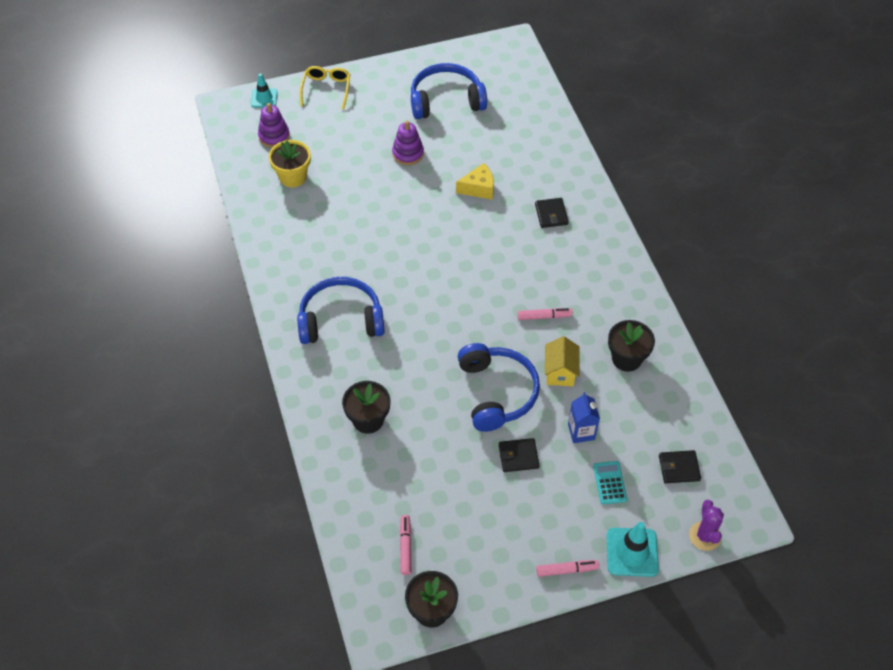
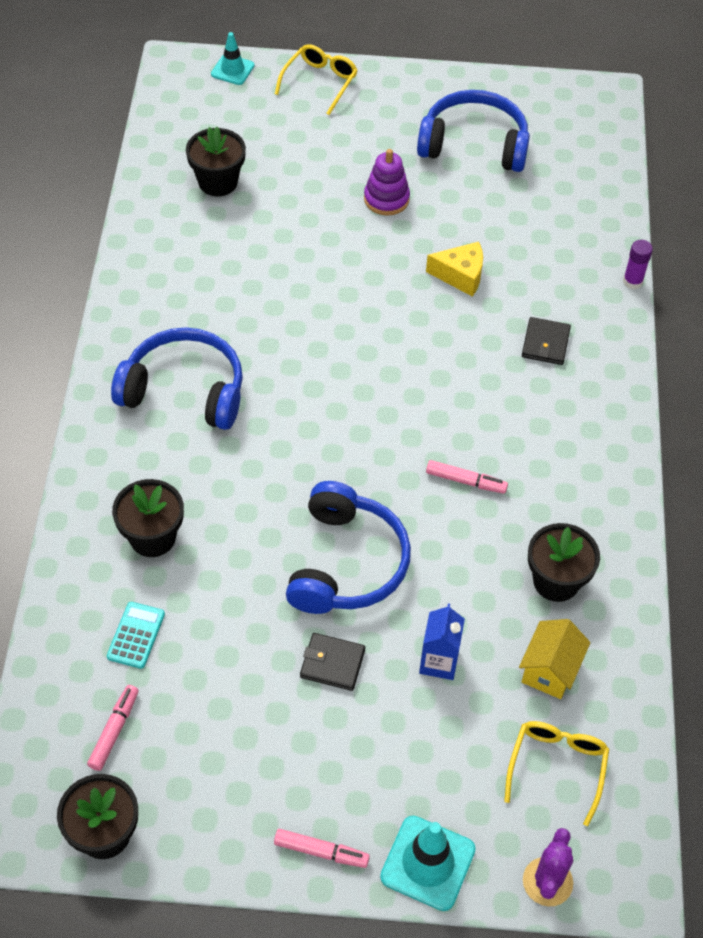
camera: 20 degrees right, 0 degrees up
(274, 136) = (220, 122): purple stacking toy -> none
(293, 177) = (218, 182): yellow flower pot -> black flower pot
(560, 372) = (450, 566): yellow house -> yellow house (550, 670)
(585, 158) = (632, 281): none -> purple glue stick
(609, 483) = (444, 750): turquoise calculator -> turquoise calculator (136, 635)
(679, 468) = (557, 767): black wallet -> yellow glasses

